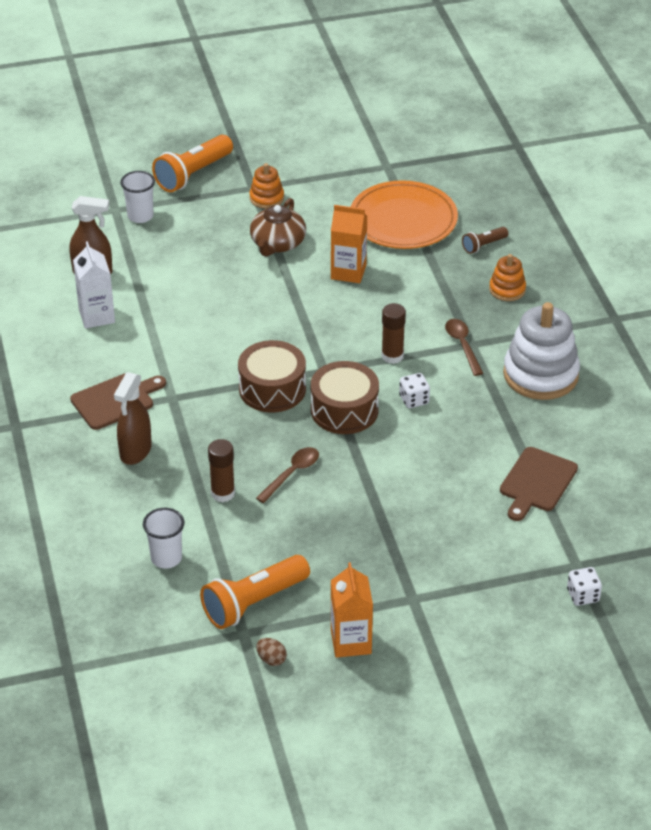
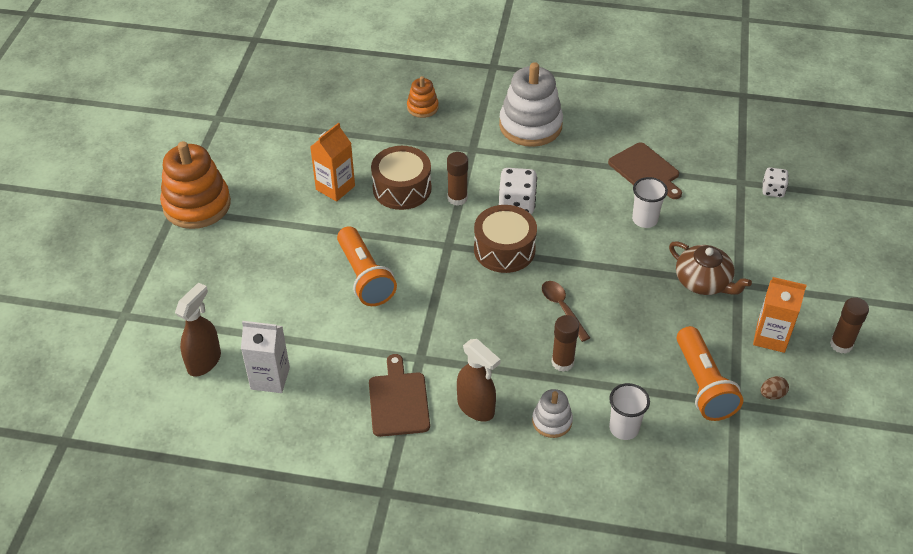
camera: 65 degrees left, 5 degrees up
(140, 216) = (149, 299): white cup -> white cup (644, 220)
(147, 506) = (552, 421): none -> white stacking toy
(193, 174) = (120, 242): orange flashlight -> orange flashlight (365, 277)
(266, 198) = (197, 205): orange stacking toy -> orange stacking toy, size x1.97
(272, 389) = (451, 286): brown drum -> brown drum (402, 188)
(277, 243) = (264, 219): brown teapot -> brown teapot (703, 282)
(376, 703) = (841, 344): none -> brown glue stick
(403, 220) = (294, 133): orange plate -> none
(414, 400) = (517, 204): white dice -> white dice, size x1.59
(462, 345) = (470, 154): brown spoon -> none
(483, 245) = (361, 101): brown flashlight -> none

